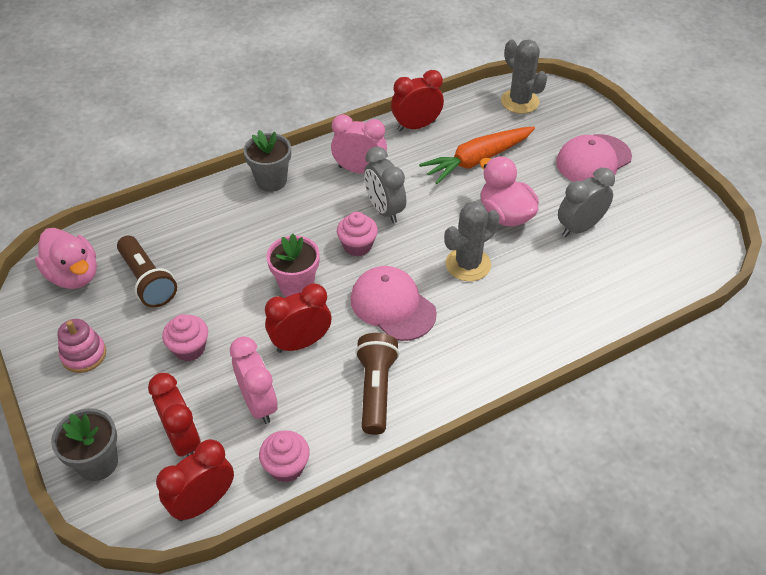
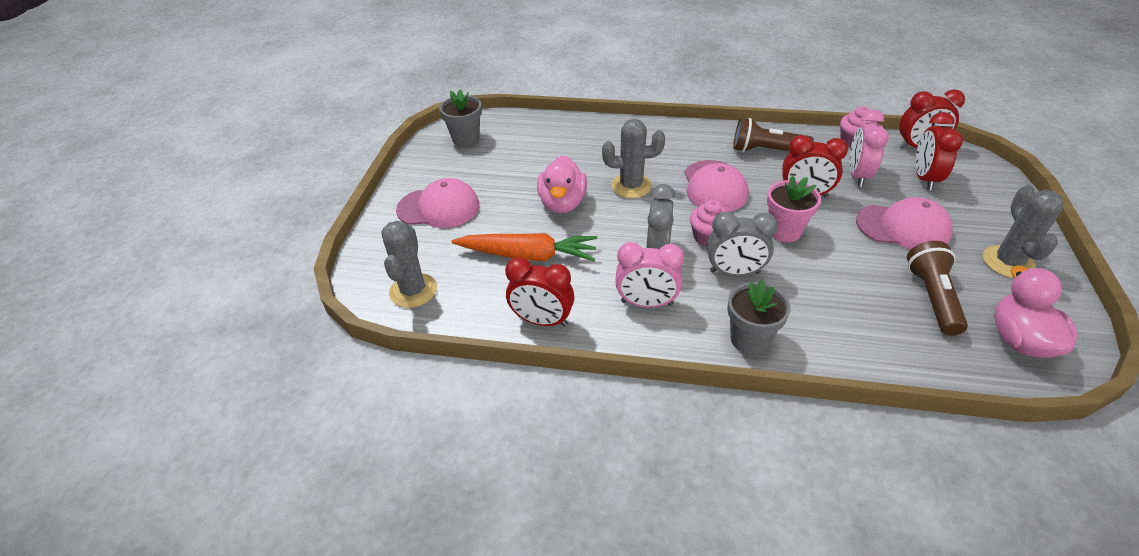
camera: 140 degrees left, 5 degrees down
(84, 355) = (1008, 262): pink stacking toy -> grey cactus
(98, 463) = (997, 191): grey flower pot -> grey flower pot (466, 139)
(189, 348) = (903, 227): pink cupcake -> pink cap
(359, 170) = (646, 303): pink clock -> pink clock turned 45 degrees counterclockwise
(376, 390) = (766, 151): brown flashlight -> brown flashlight turned 60 degrees clockwise
(579, 227) = (521, 171): grey clock -> grey clock (734, 272)

